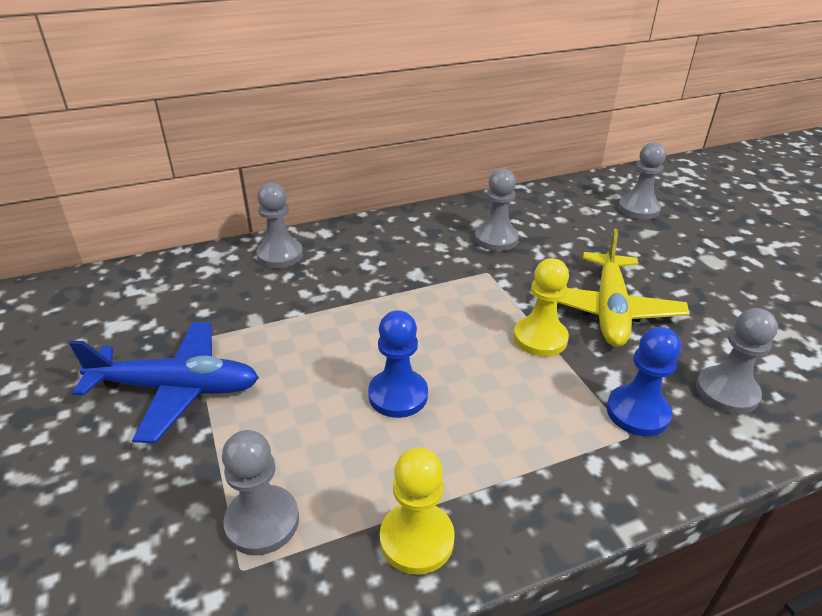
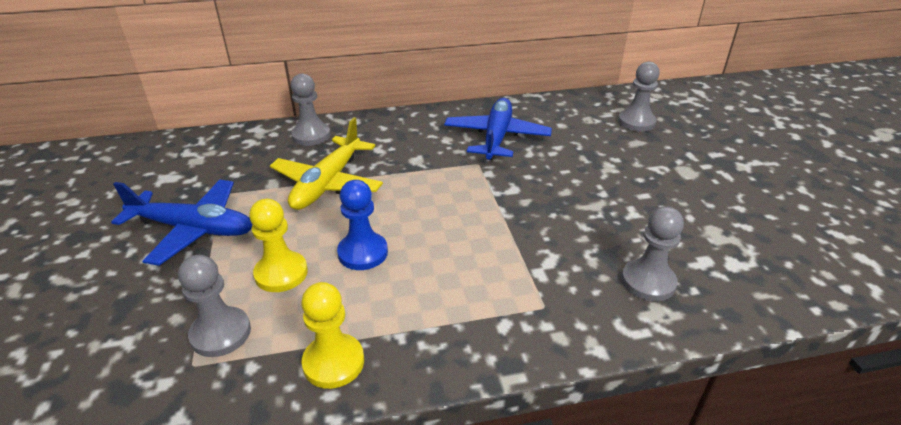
camera: 10 degrees right, 0 degrees up
(496, 239) = (496, 137): grey pawn -> blue plane
(540, 338) = (500, 221): yellow pawn -> yellow pawn (281, 273)
(609, 310) = (572, 204): yellow plane -> yellow plane (327, 184)
(637, 412) = (559, 289): blue pawn -> none

